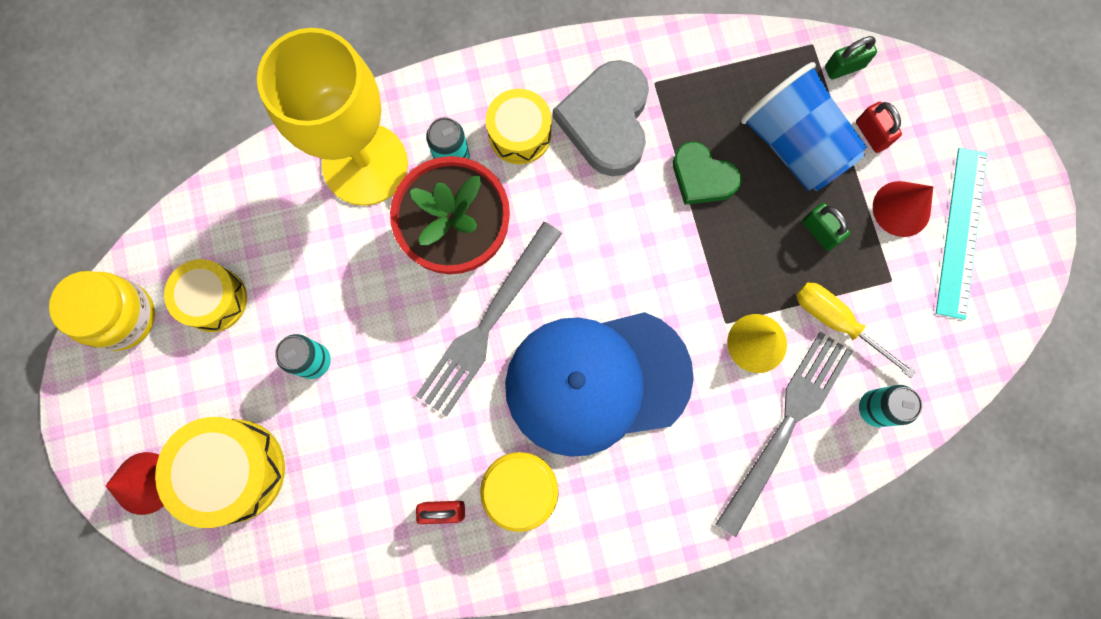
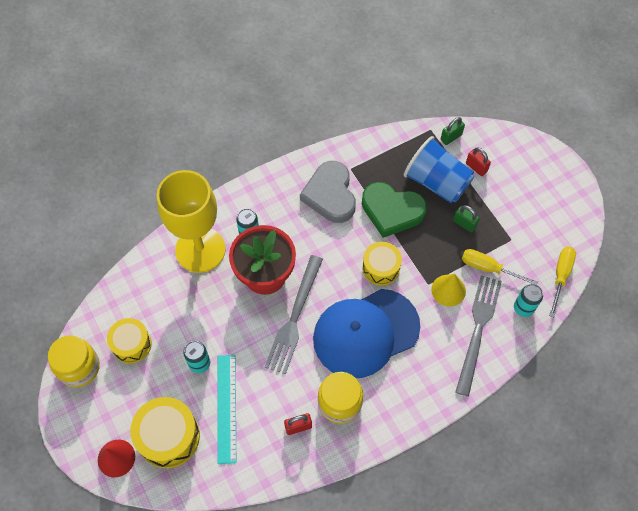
camera: 15 degrees left, 15 degrees down
(520, 134) = (284, 213): yellow drum -> yellow drum (381, 268)
(702, 177) = (392, 211): green heart -> green heart, size x1.60
(901, 208) = (504, 201): red cone -> none
(956, 368) = (560, 276): none -> yellow screwdriver
(961, 232) = (540, 205): turquoise ruler -> turquoise ruler (226, 408)

